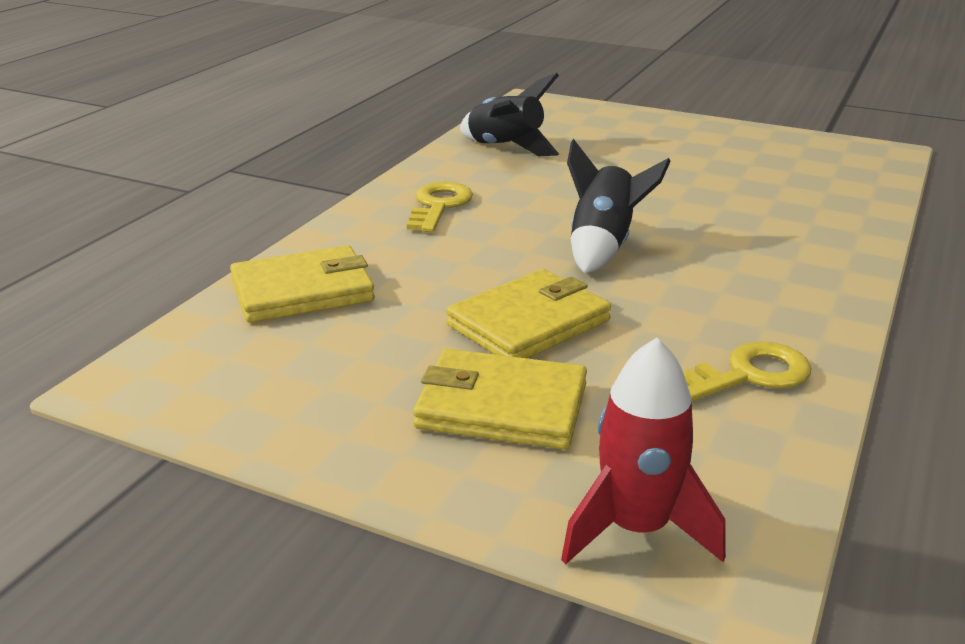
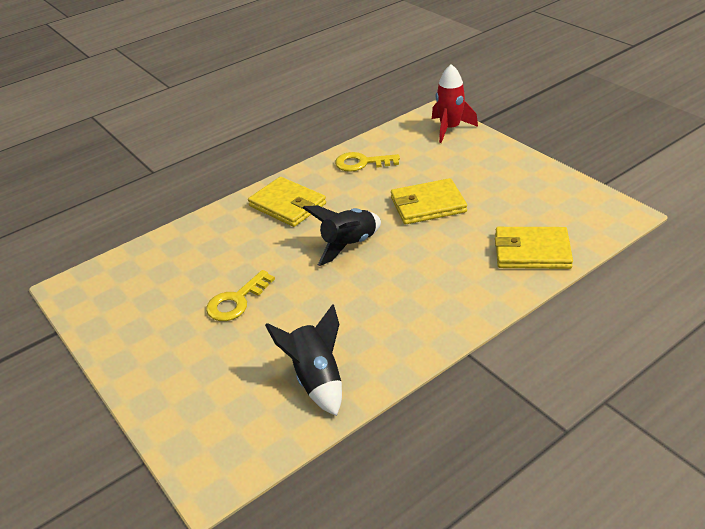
camera: 150 degrees left, 10 degrees up
(439, 205) = (418, 310): yellow key -> yellow key (236, 301)
(501, 406) = (466, 171): yellow wallet -> yellow wallet (287, 205)

